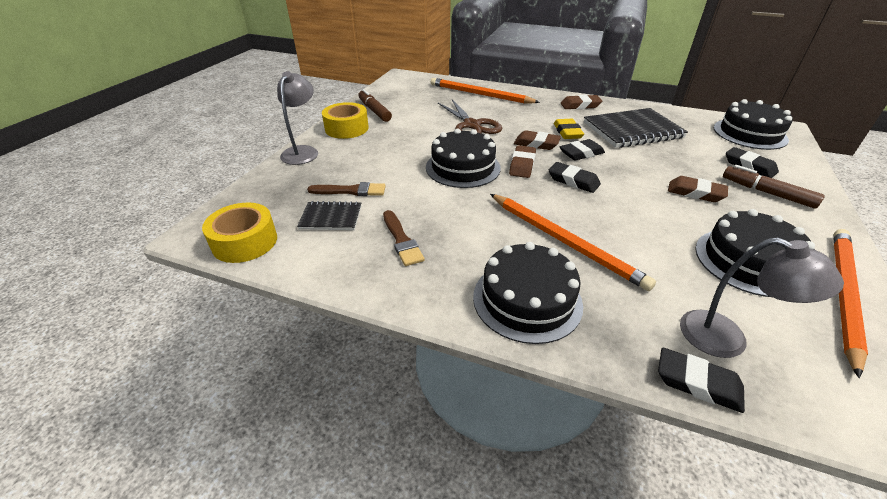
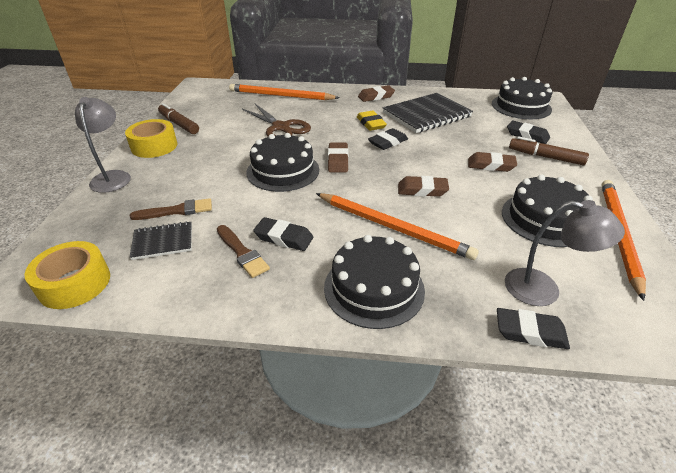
camera: 15 degrees left, 0 degrees up
(536, 144) = (345, 138): brown eraser -> brown eraser (422, 190)
(573, 181) = (387, 169): black eraser -> black eraser (284, 238)

